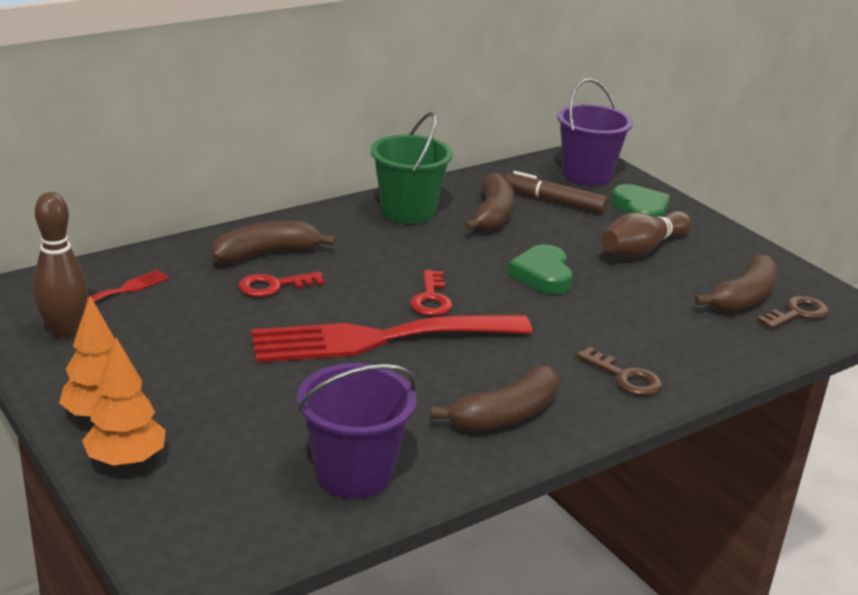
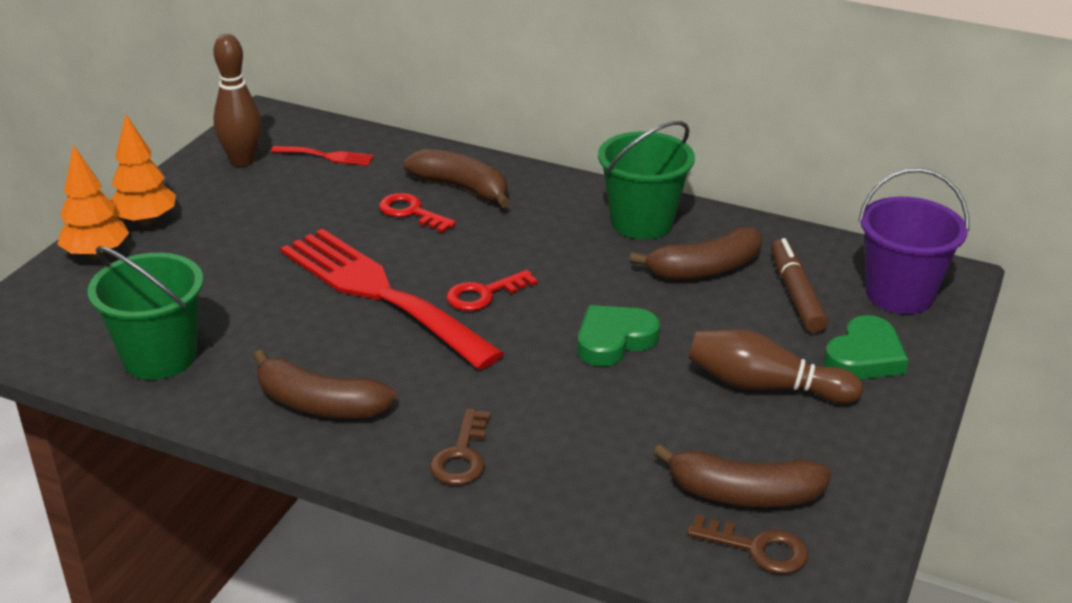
camera: 60 degrees right, 5 degrees up
(354, 473) = (159, 357): purple bucket -> green bucket

